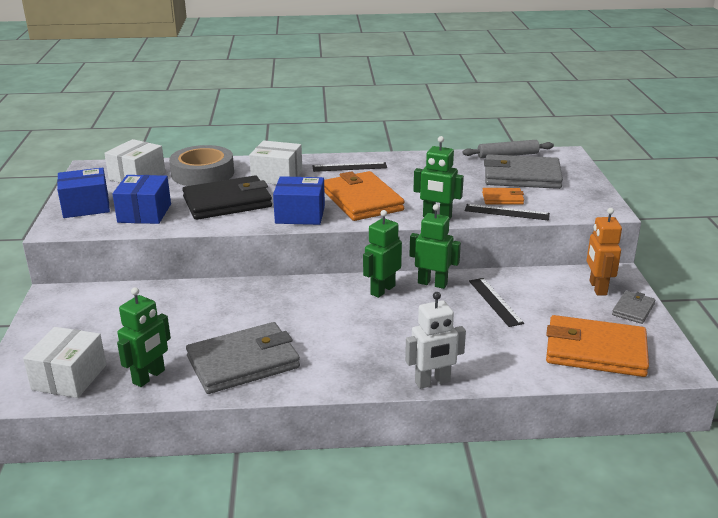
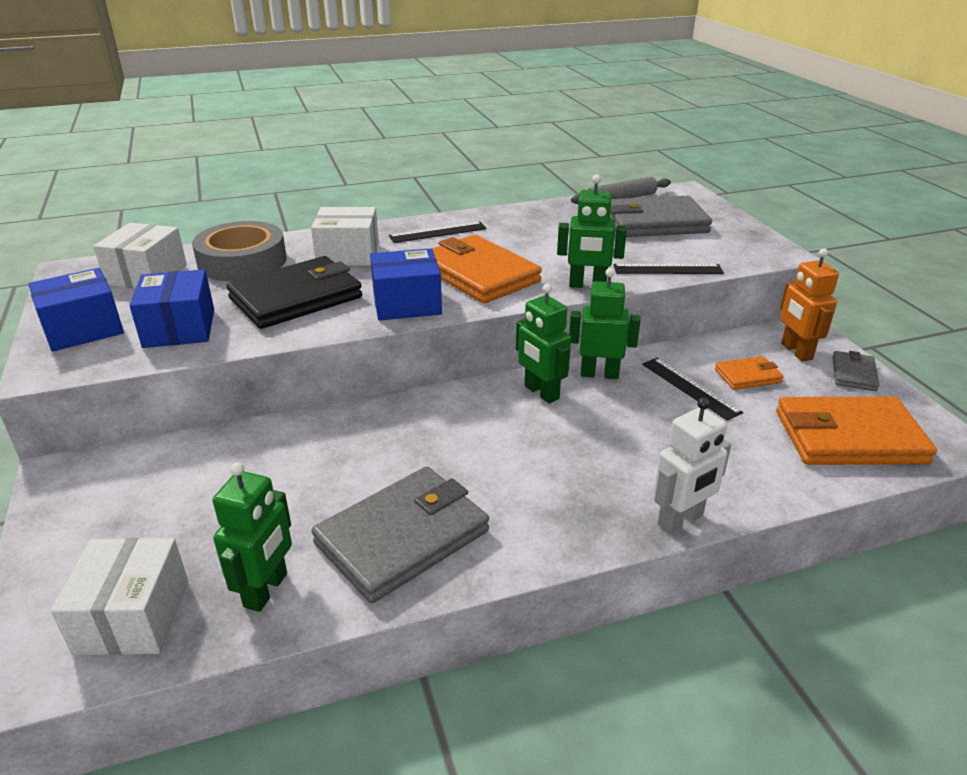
camera: 15 degrees left, 5 degrees up
(382, 290) = (541, 393): green robot -> green robot turned 60 degrees counterclockwise
(502, 198) = (651, 252): orange wallet -> orange wallet (748, 376)

